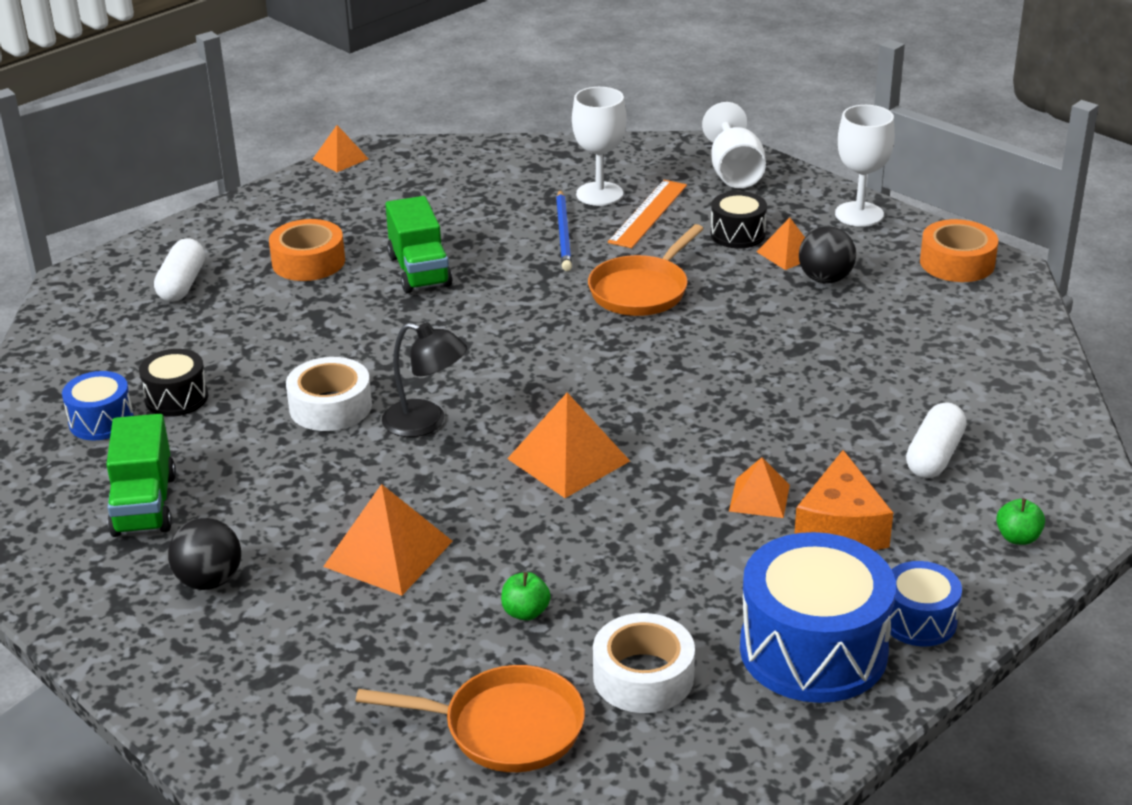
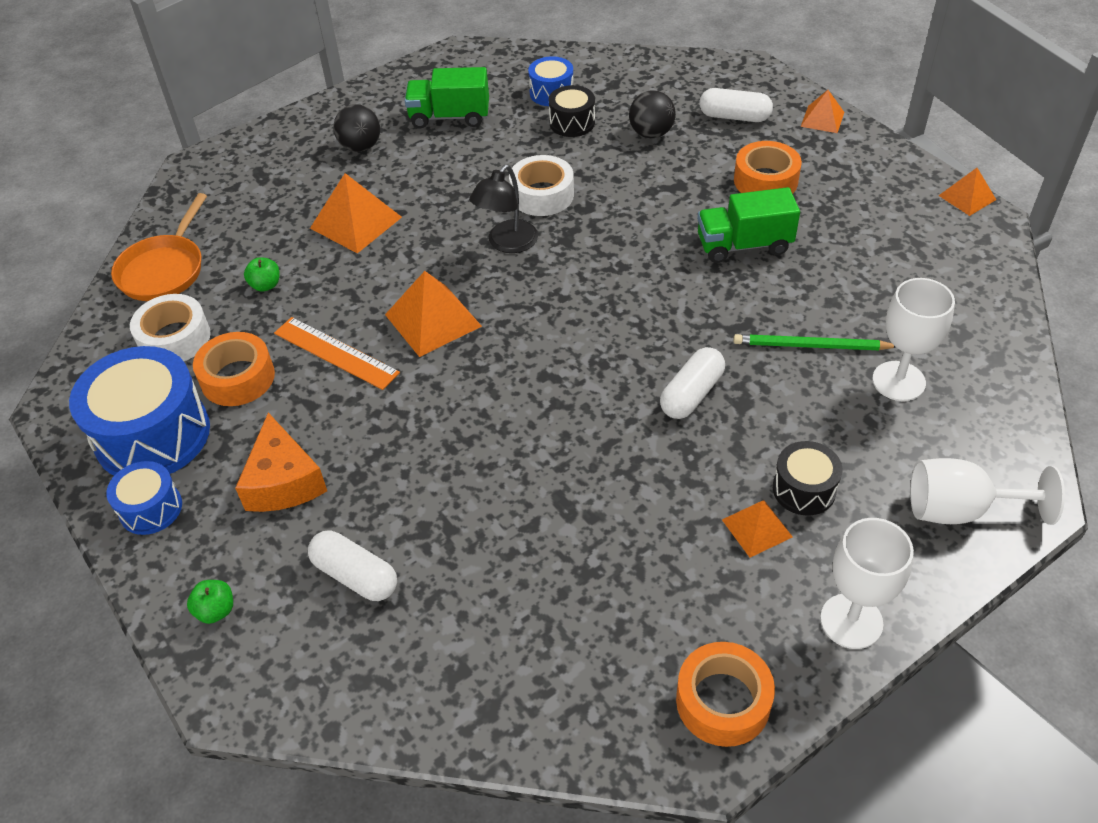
camera: 100 degrees right, 15 degrees up
(563, 233) = (811, 346): blue pencil -> green pencil
(642, 290) = (691, 394): orange pan -> white capsule
(648, 213) = (853, 417): orange ruler -> orange ruler (336, 353)
(699, 598) = (238, 378): none -> orange tape
(759, 497) = (341, 433): orange pyramid -> orange pyramid (822, 119)
(825, 279) = (697, 553): black ball -> black ball (651, 133)
(841, 526) = (283, 481): orange cheese -> orange cheese turned 120 degrees counterclockwise

